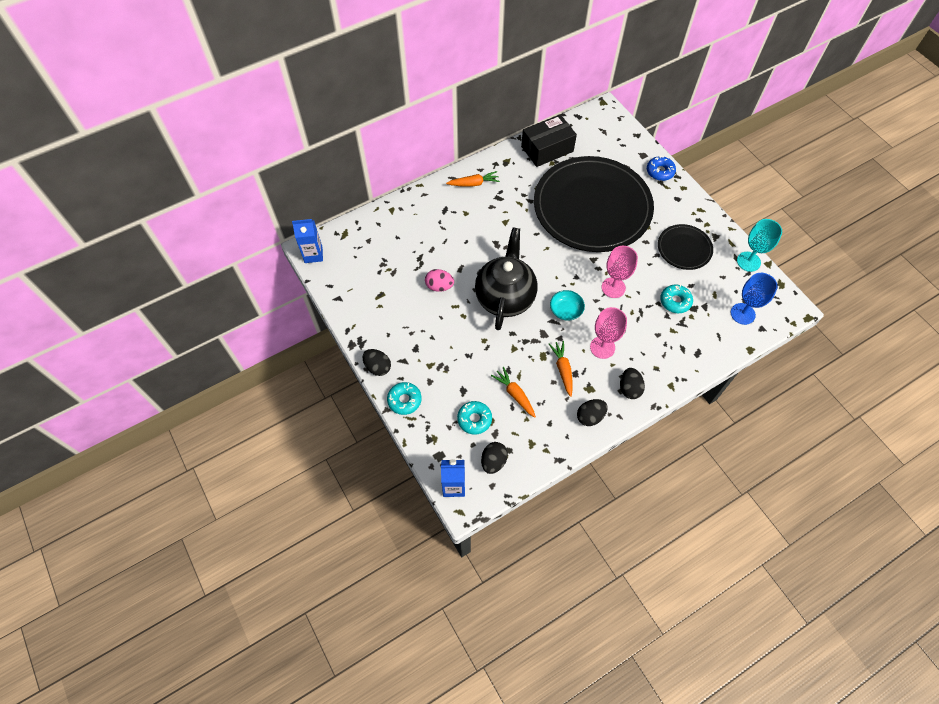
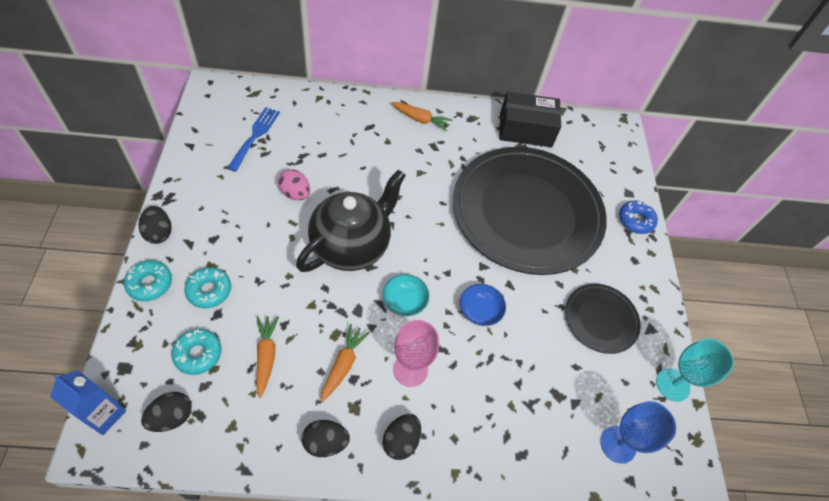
camera: 25 degrees right, 5 degrees down
(313, 255) = (208, 94): blue carton -> none
(375, 264) = (255, 136): none -> blue fork
(613, 287) = (480, 310): pink goblet -> blue bowl
(675, 301) = (542, 373): turquoise donut -> turquoise donut (209, 290)

